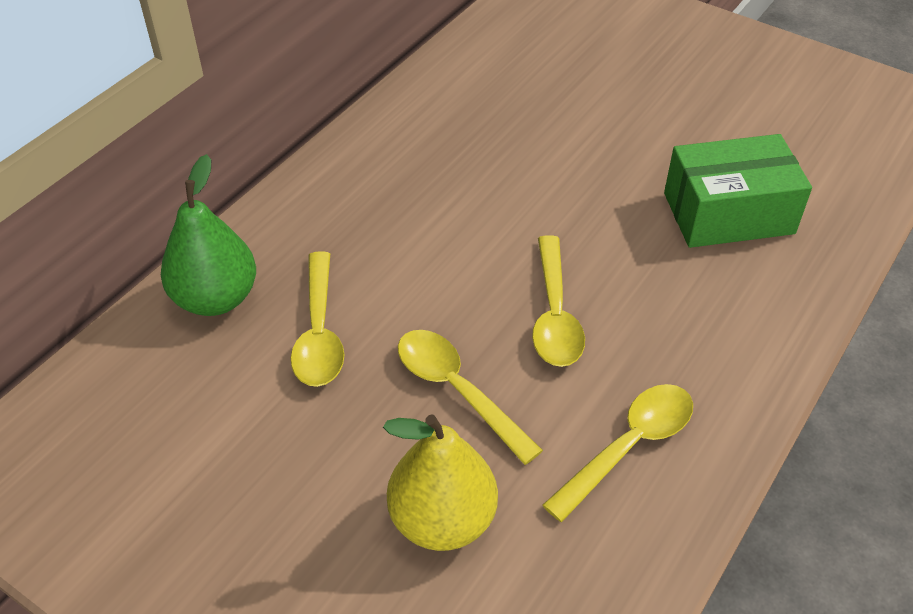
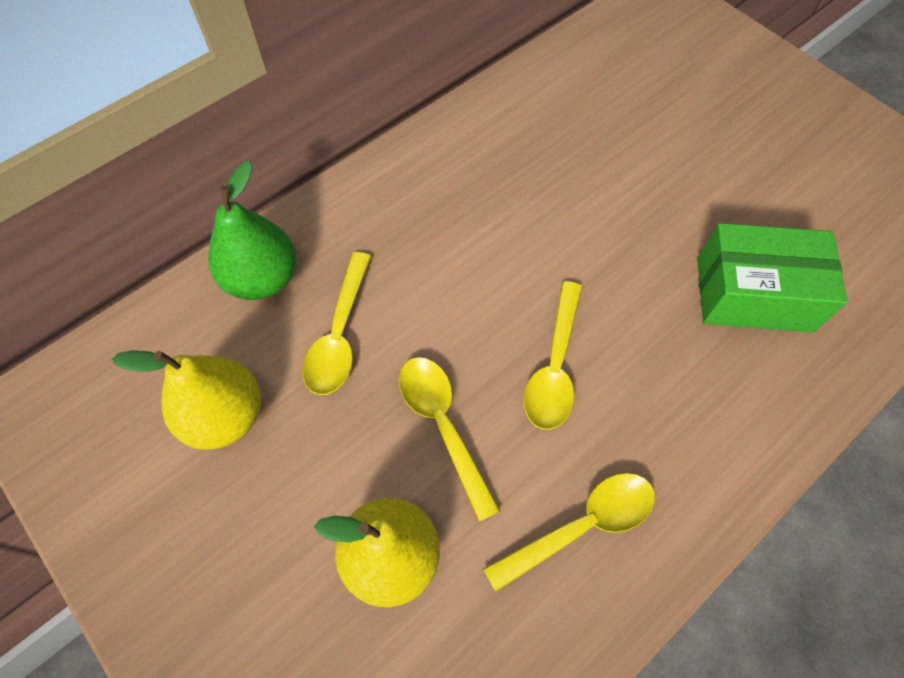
camera: 15 degrees right, 15 degrees up
(216, 433) = (225, 416): none -> yellow pear

